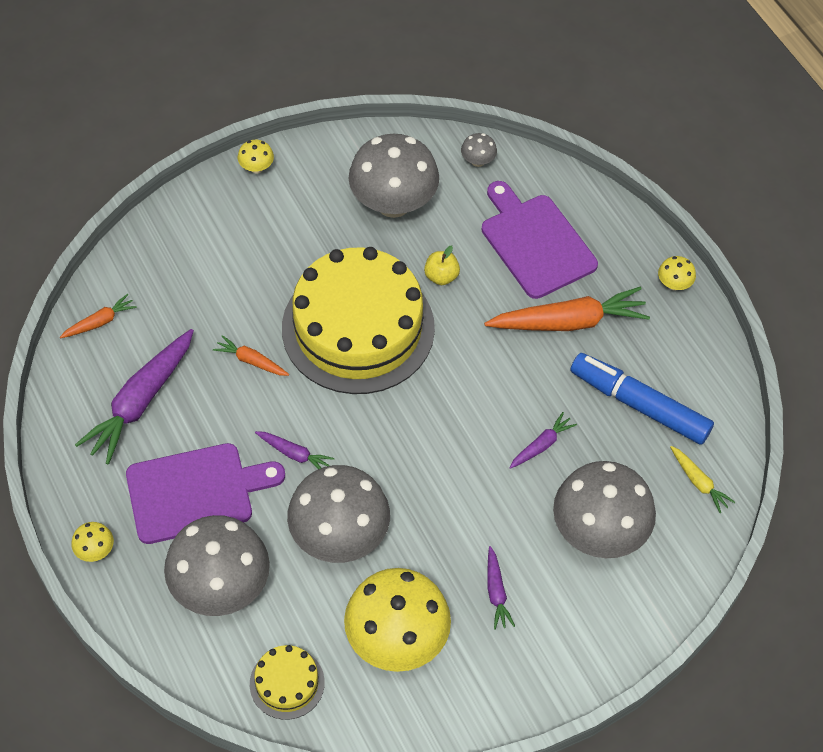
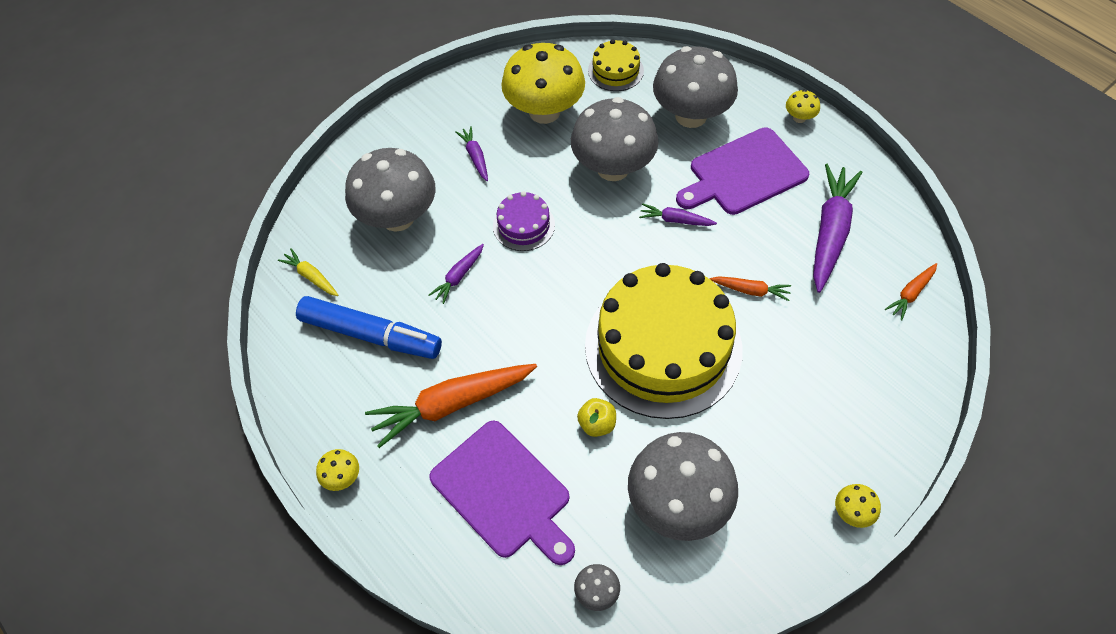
camera: 170 degrees right, 0 degrees up
(460, 488) = (523, 225): none -> purple cake

